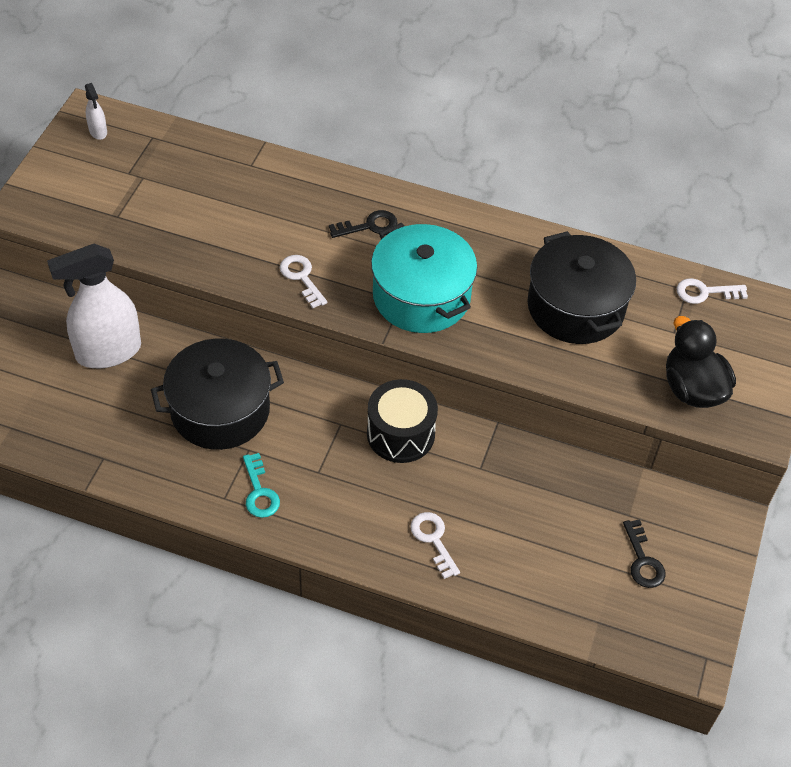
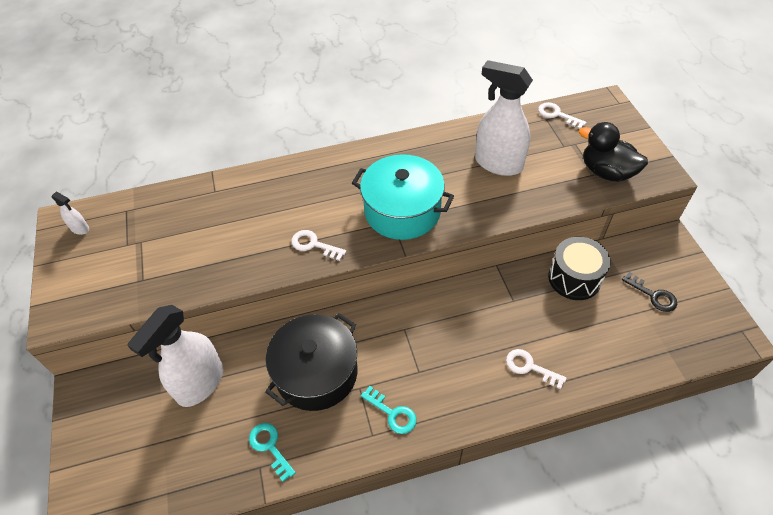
camera: 30 degrees left, 0 degrees up
(125, 447) = (270, 447): none -> turquoise key
(369, 226) = (329, 186): black key -> none
(400, 434) = (447, 310): black drum -> black drum (574, 278)
(575, 307) = (498, 163): black pot -> white spray bottle
(705, 292) = (557, 115): white key -> white key turned 75 degrees clockwise

